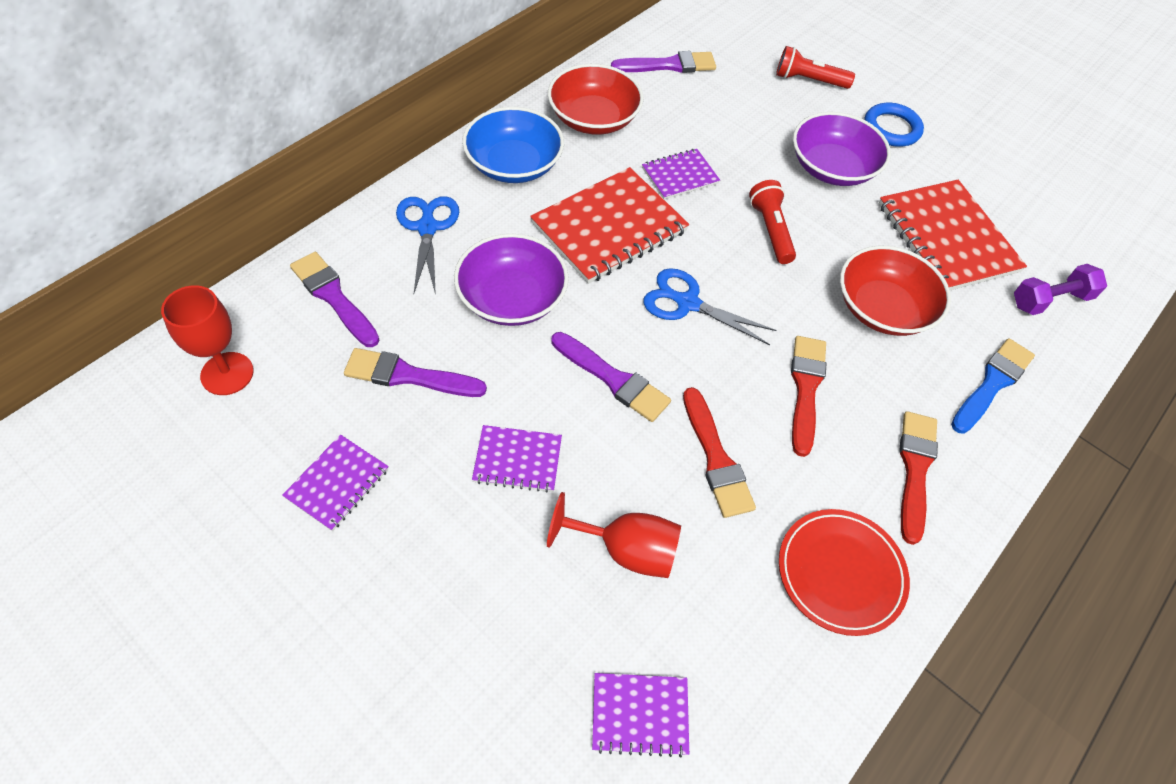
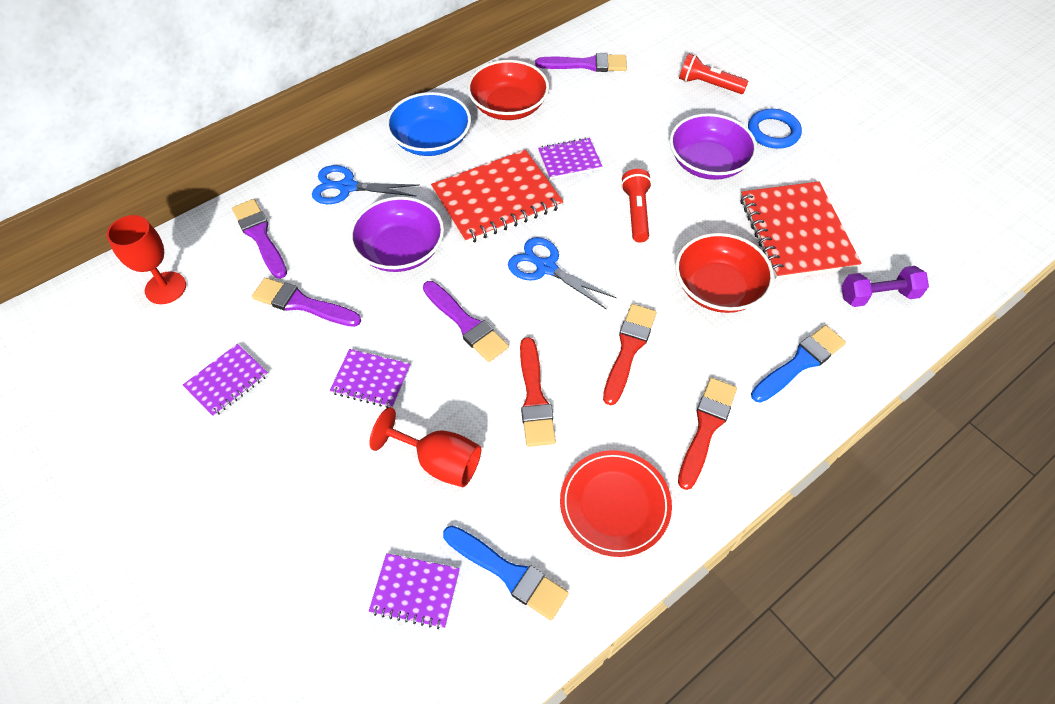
camera: 15 degrees right, 0 degrees up
(427, 228) = (347, 187): blue scissors -> blue scissors turned 90 degrees counterclockwise
(743, 674) = (508, 573): none -> blue brush

